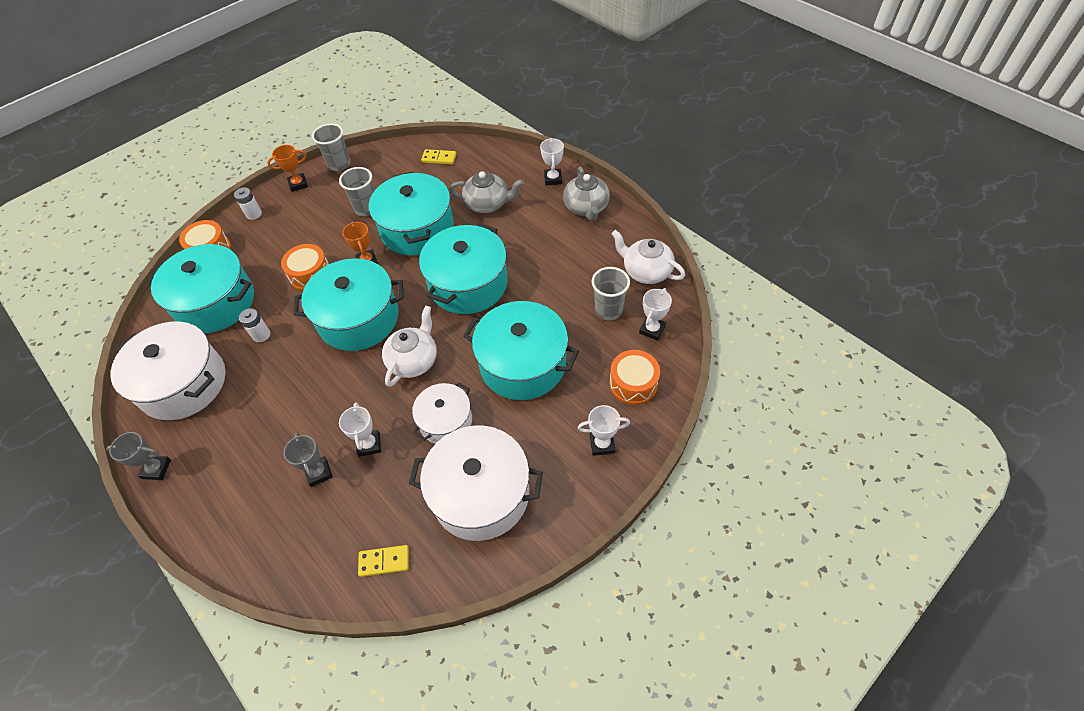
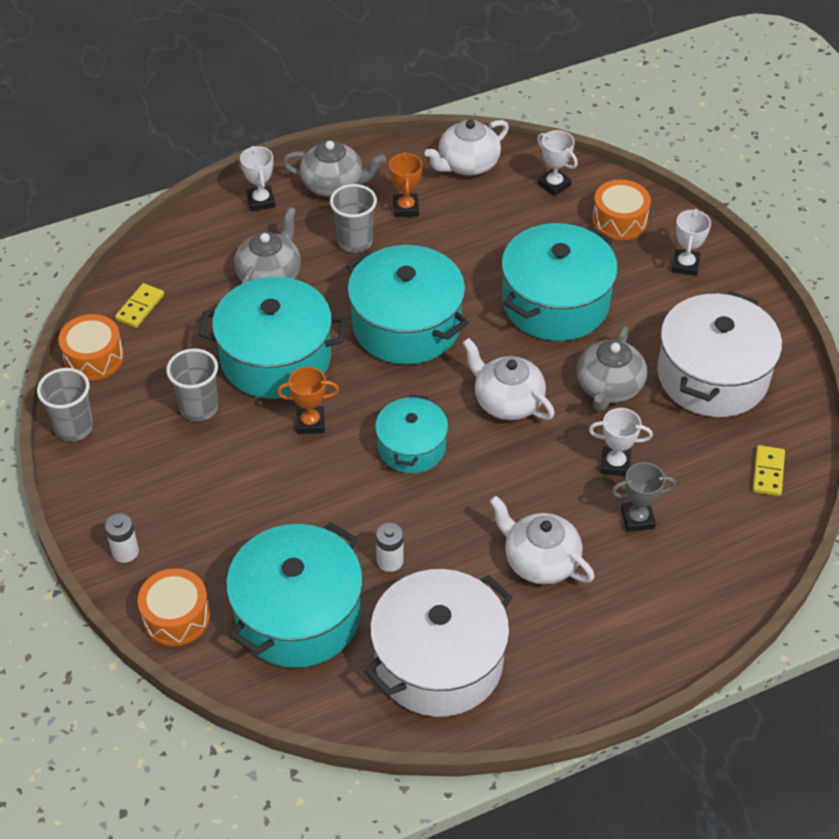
camera: 75 degrees left, 5 degrees down
(156, 469) = (572, 697): grey trophy -> none
(271, 419) = (540, 560): none -> white teapot
(298, 184) = (88, 486): orange trophy -> orange trophy (406, 208)
(310, 274) = (300, 492): orange drum -> orange drum (94, 357)
(358, 318) = (411, 447): turquoise pot -> turquoise pot, size x0.59
(445, 421) = (608, 387): white pot -> grey teapot
(553, 179) = (261, 201): white trophy -> white trophy turned 60 degrees clockwise
(608, 310) = (510, 211): grey cup -> grey cup (355, 242)

